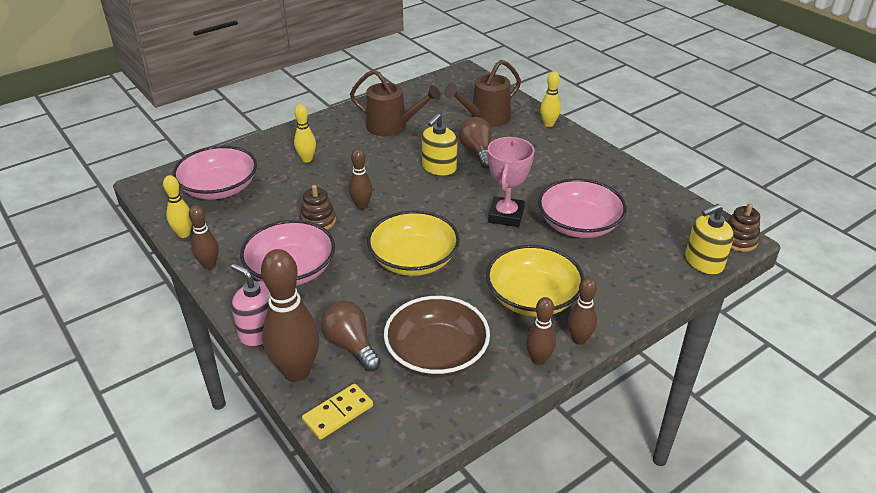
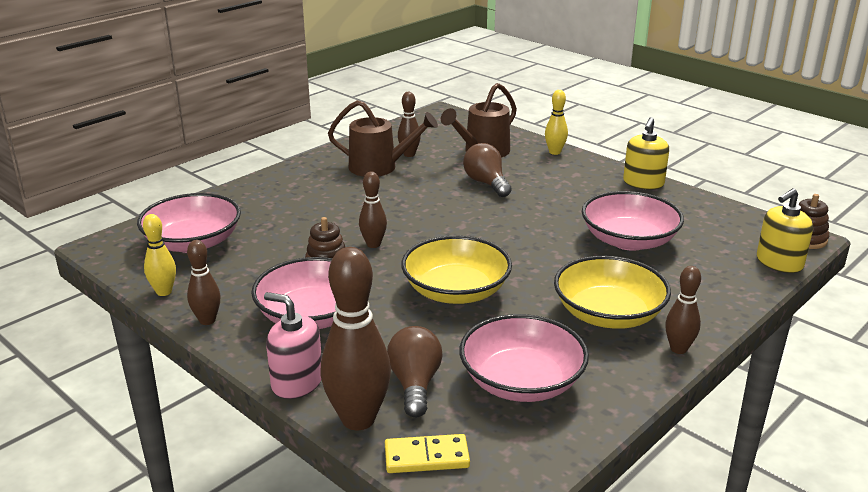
camera: 10 degrees left, 10 degrees down
(307, 159) = (290, 205): yellow bowling pin -> none
(338, 413) = (426, 457): yellow domino -> yellow domino turned 45 degrees clockwise
(351, 345) = (415, 384): brown light bulb -> brown light bulb turned 45 degrees clockwise
(436, 354) = (521, 382): brown bowl -> pink bowl
(439, 168) = (449, 201): yellow soap dispenser -> yellow soap dispenser (643, 183)
(506, 215) = (544, 239): pink trophy -> none
(538, 359) = (642, 374): brown bowling pin -> brown bowling pin (409, 154)

